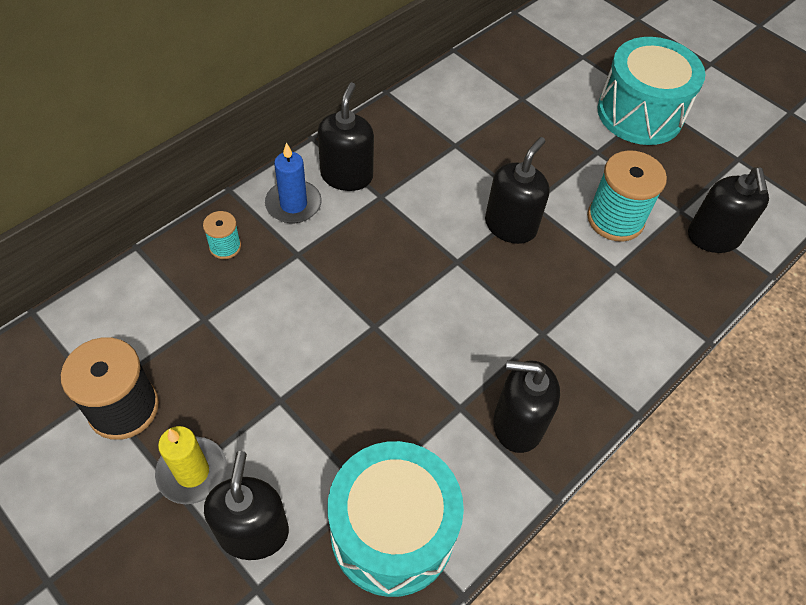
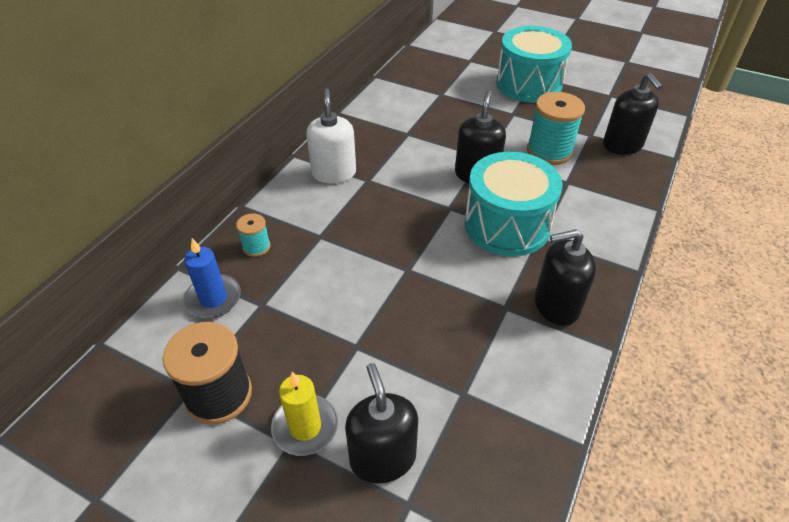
camera: 15 degrees left, 10 degrees down
(293, 204) = (300, 203): blue candle -> blue candle (213, 298)
(346, 175) = (334, 173): black soap dispenser -> white soap dispenser
(392, 532) = (501, 417): turquoise drum -> turquoise drum (507, 225)

